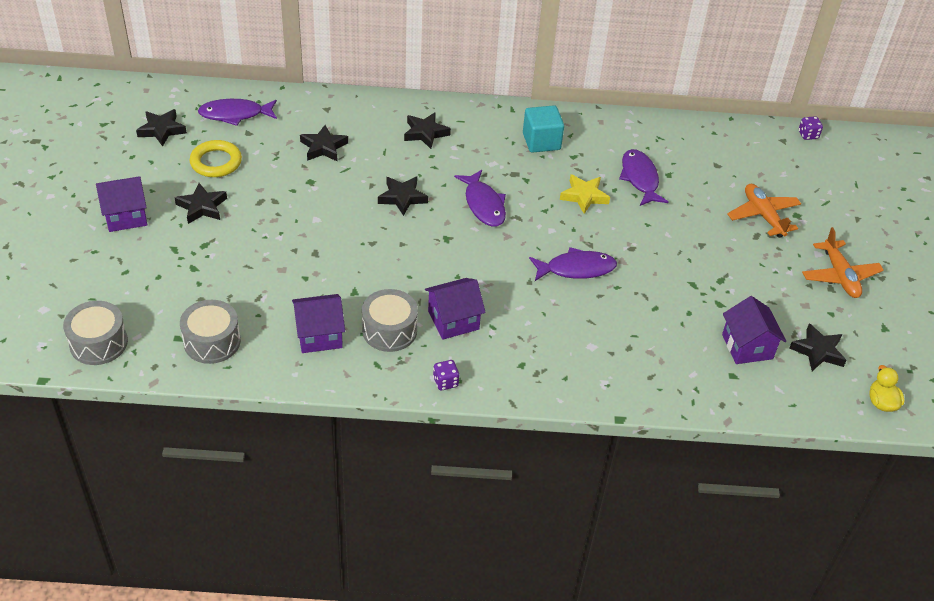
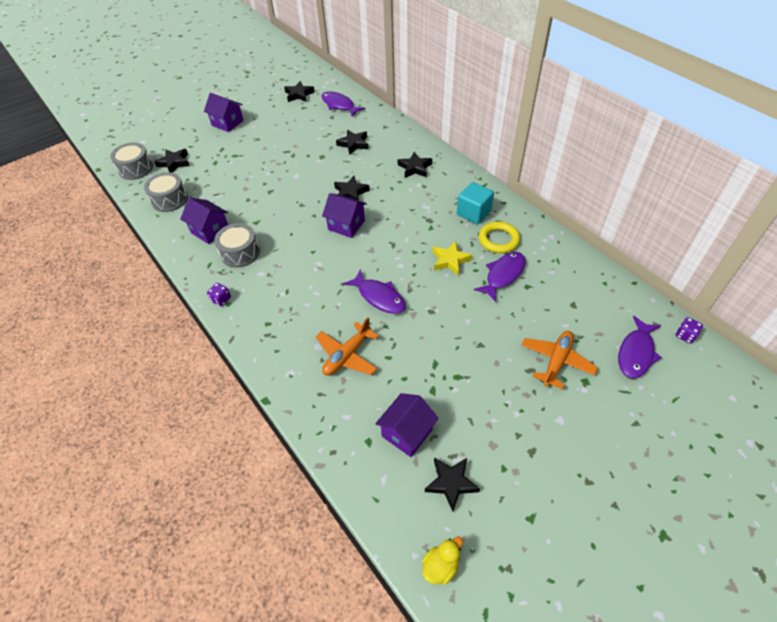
camera: 55 degrees right, 5 degrees up
(202, 207) = (260, 138): black star -> black star (174, 163)
(216, 162) = (297, 122): yellow ring -> yellow ring (498, 240)
(453, 320) = (274, 272): purple house -> purple house (346, 225)
(483, 205) = (385, 225): purple fish -> purple fish (636, 353)
(839, 276) = (553, 449): orange plane -> orange plane (347, 355)

